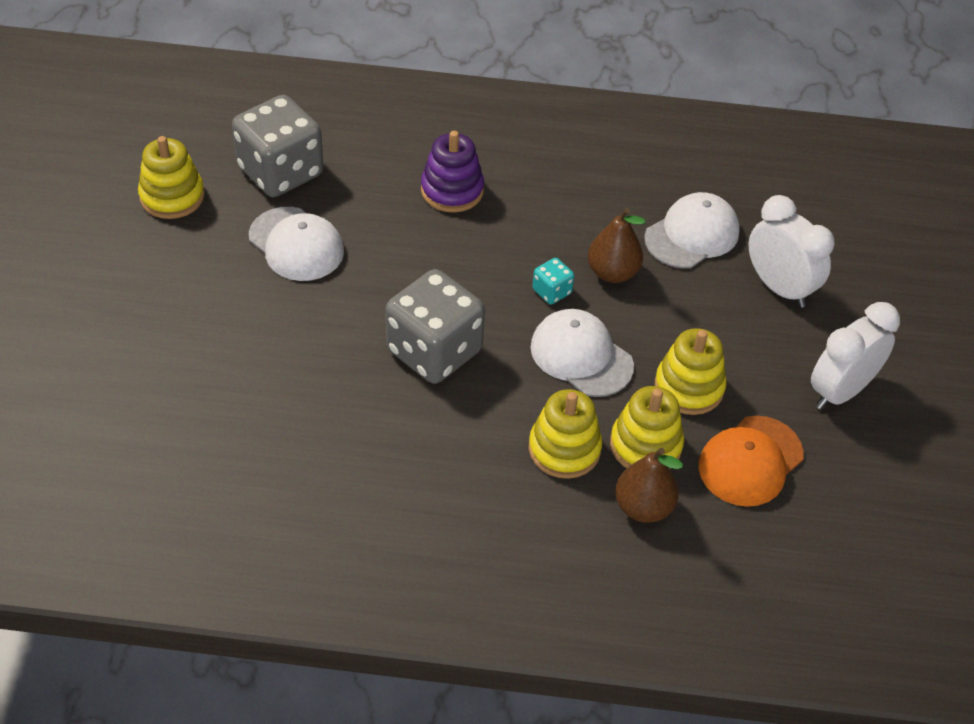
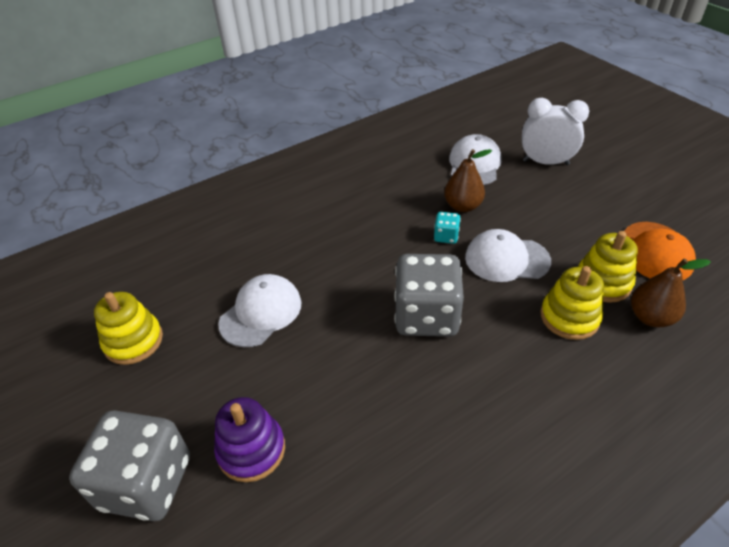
camera: 35 degrees left, 5 degrees down
(280, 172) = (199, 276): grey dice -> grey dice (147, 482)
(296, 244) = (261, 313): white cap -> white cap turned 60 degrees counterclockwise
(452, 190) = (323, 220): purple stacking toy -> purple stacking toy (251, 450)
(689, 387) = (577, 236): yellow stacking toy -> none
(840, 391) = (639, 190): white clock -> none

